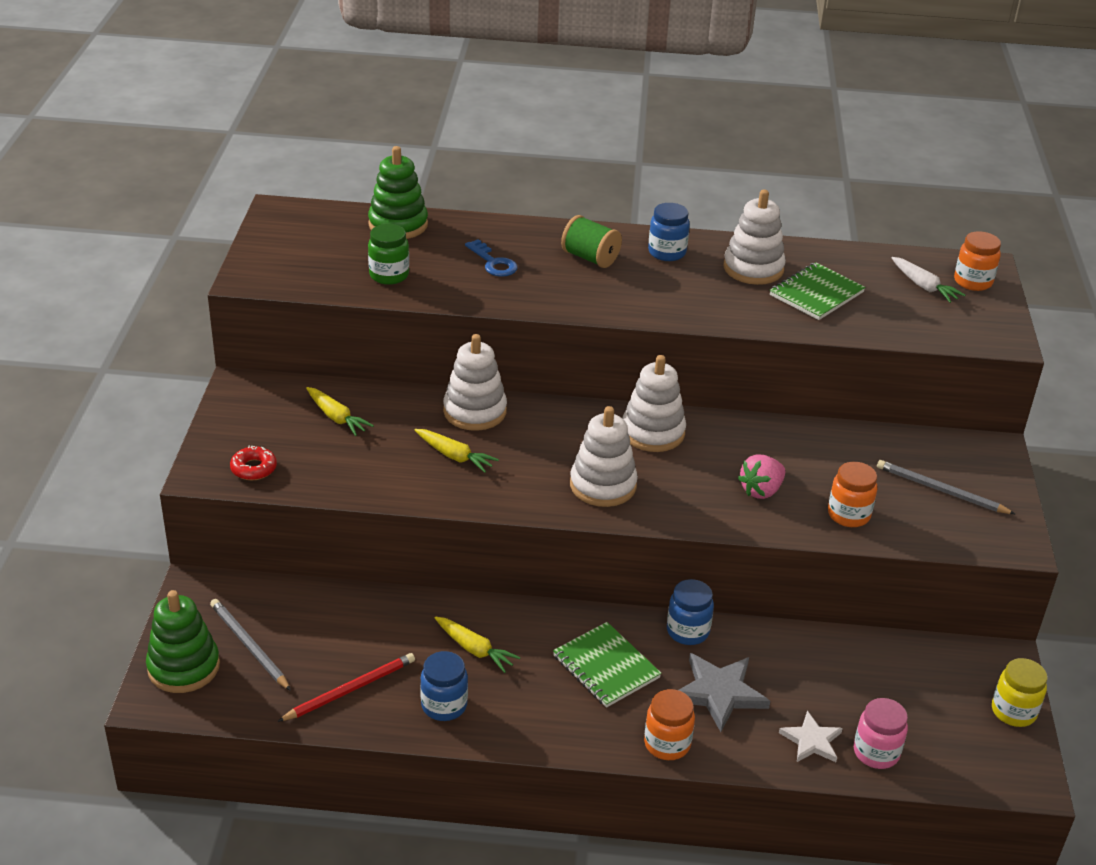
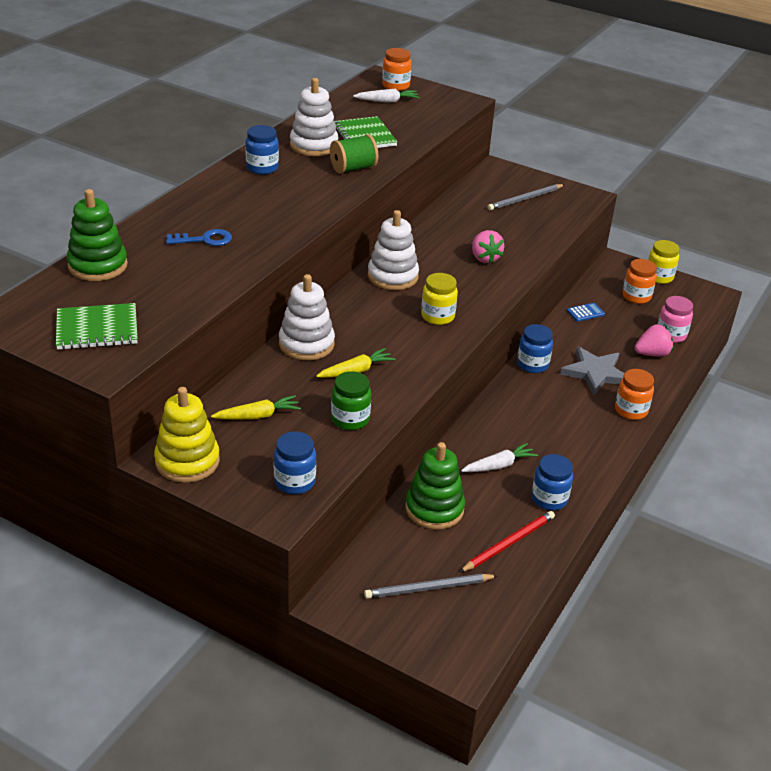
camera: 65 degrees left, 0 degrees up
(184, 667) = (432, 637): green stacking toy -> green stacking toy (434, 509)
(245, 399) = (187, 461): none -> yellow stacking toy
(253, 468) = (294, 482): red donut -> blue jar
(350, 690) = (509, 543): red pencil -> red pencil turned 60 degrees clockwise
(389, 275) = (175, 292): green jar -> green jar (350, 419)
(474, 649) = (499, 465): yellow carrot -> white carrot
(590, 258) = (239, 198): green spool -> green spool (353, 168)
(603, 485) = (437, 316): white stacking toy -> yellow jar
(606, 667) = (548, 411): green notebook -> green notebook (97, 329)
(811, 741) = (652, 354): white star -> pink strawberry
(847, 654) = (585, 313): none -> blue calculator
(848, 515) = (528, 237): orange jar -> orange jar (636, 296)

